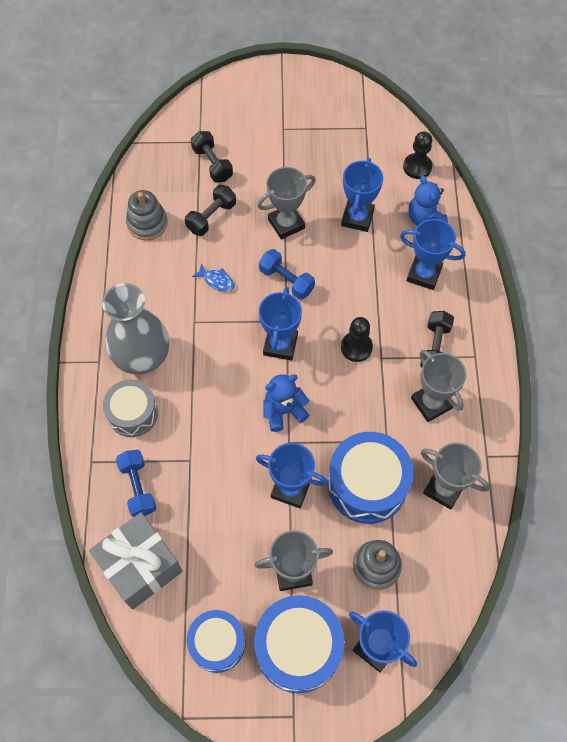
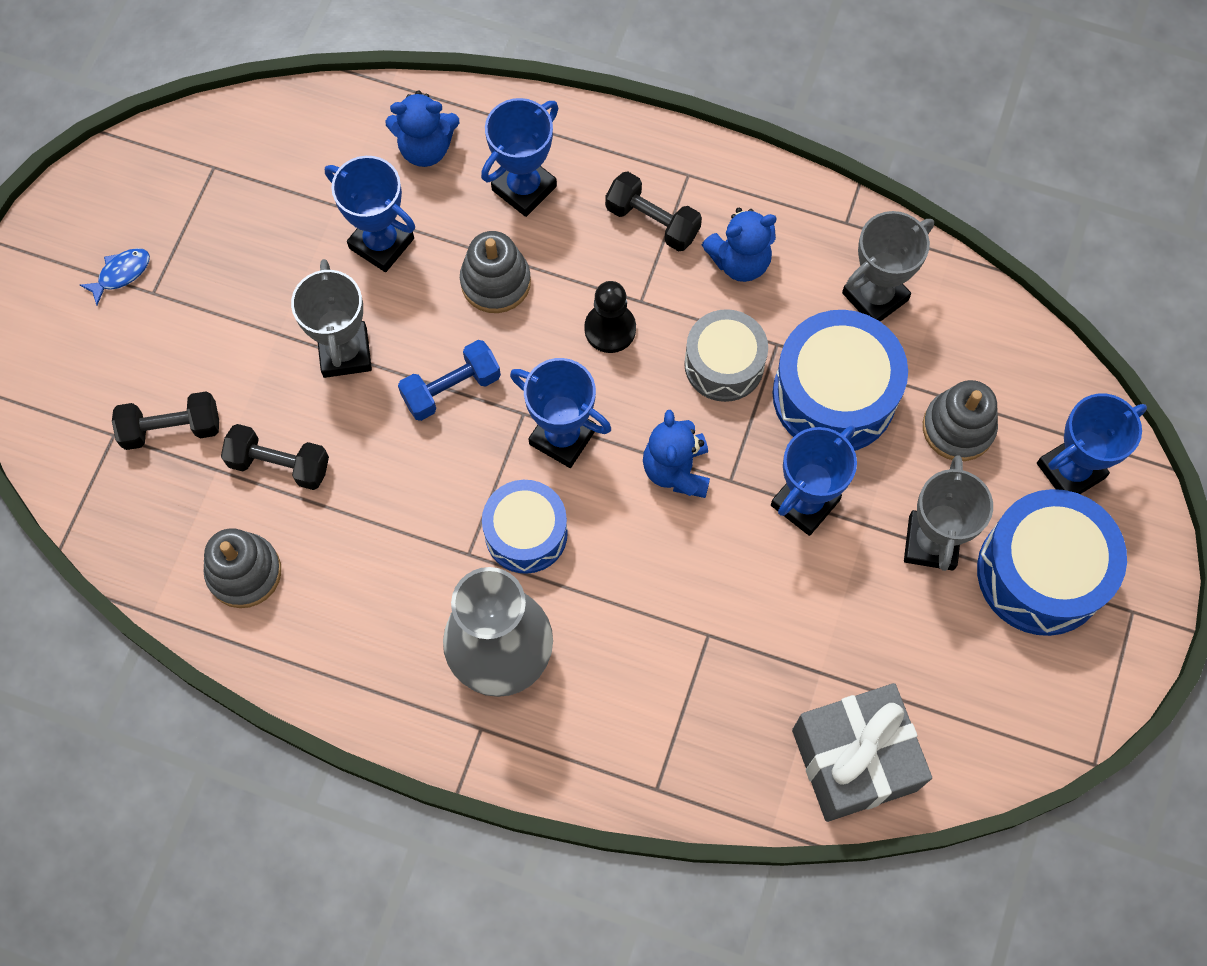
camera: 70 degrees left, 5 degrees up
(133, 413) = (596, 699): grey drum -> grey drum (724, 364)
(138, 487) = (725, 727): blue dumbbell -> none
(211, 217) = (279, 464): black dumbbell -> black dumbbell turned 45 degrees counterclockwise
(217, 281) = (406, 494): blue fish -> blue fish (121, 273)
(217, 643) = (1003, 682): blue drum -> blue drum (526, 533)
(359, 280) = (495, 282): none -> grey stacking toy
(417, 167) = (326, 122): black pawn -> none
(431, 403) = (740, 261): grey trophy -> blue teddy bear

